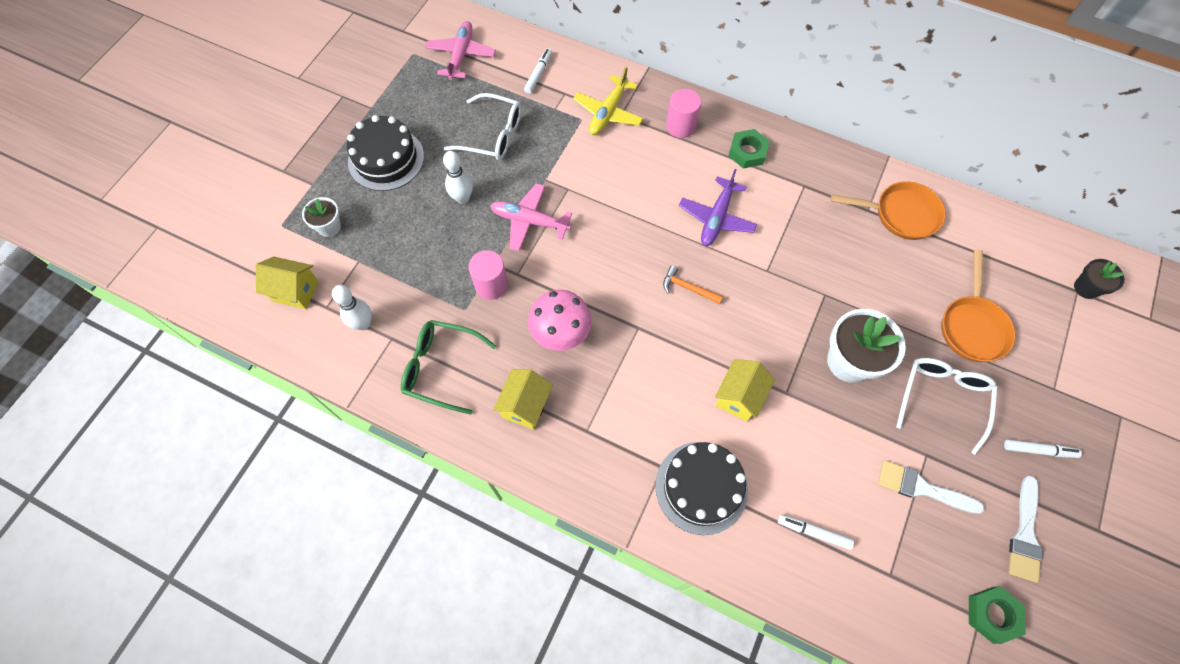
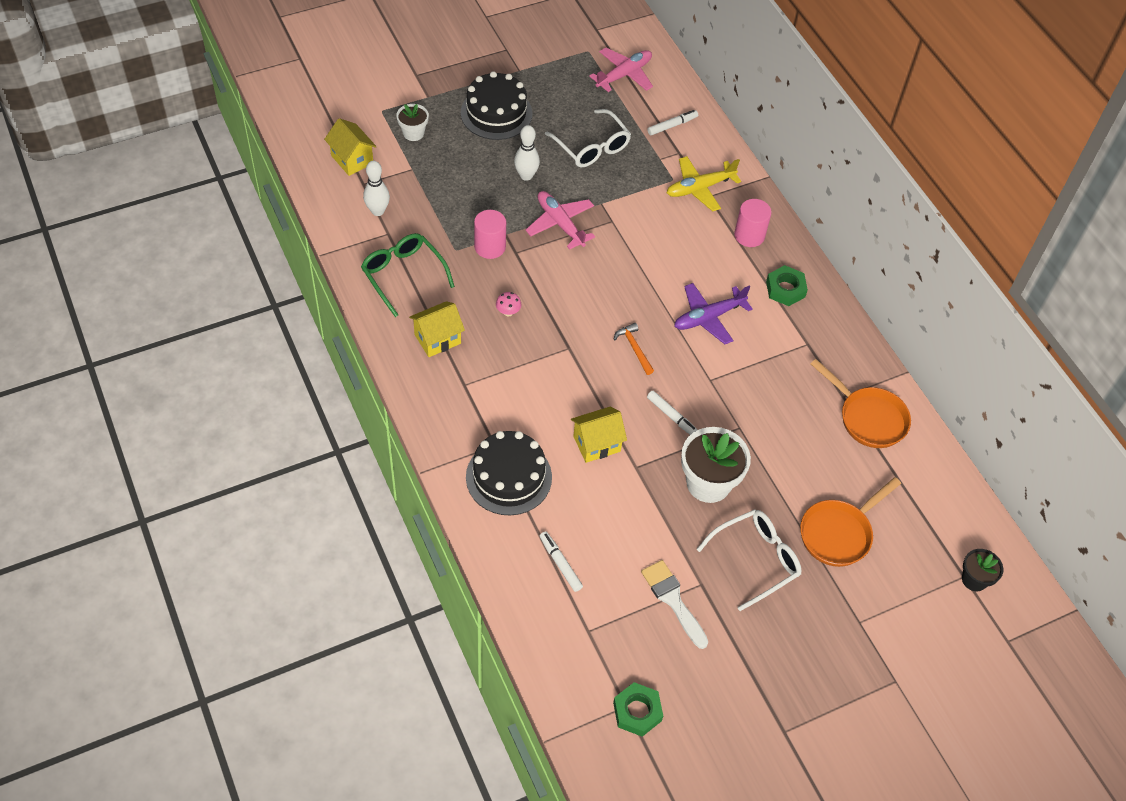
camera: 35 degrees right, 10 degrees down
(561, 333) = (508, 312): pink mushroom -> pink mushroom, size x0.44
(1025, 534) = (721, 687): white brush -> none
(1038, 450) = (796, 648): white marker -> white marker (672, 417)

